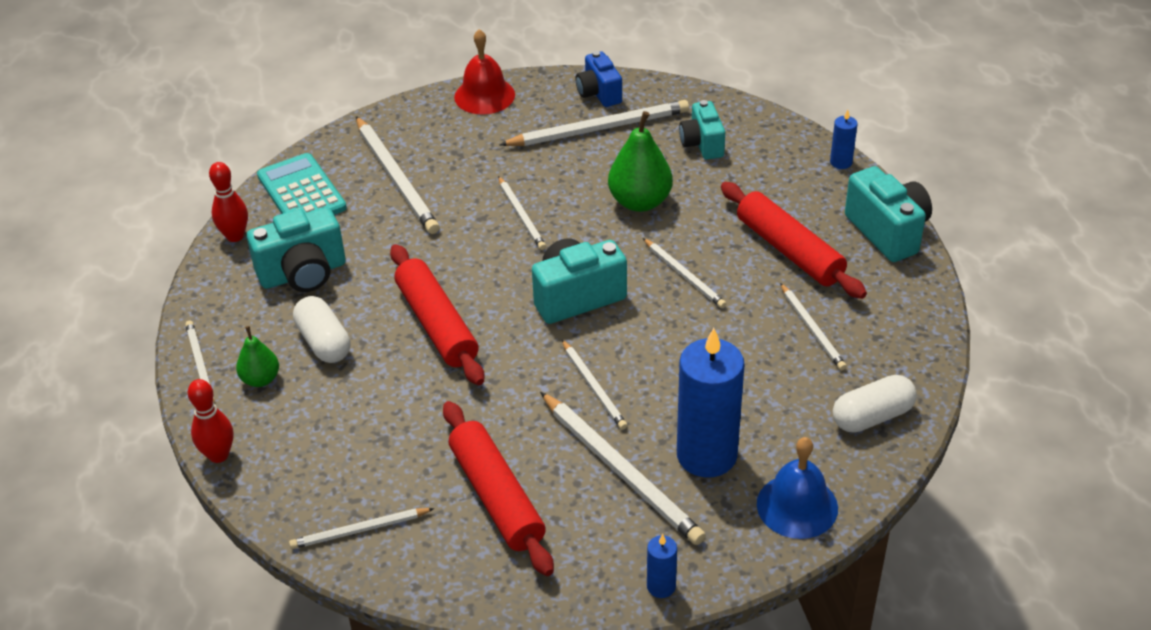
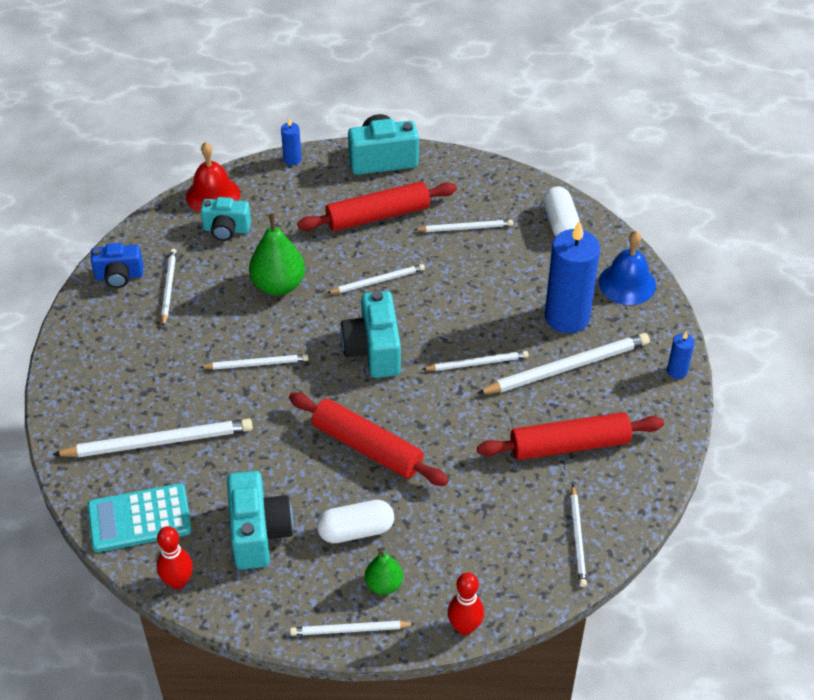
camera: 75 degrees left, 5 degrees up
(437, 324) = (367, 447): red rolling pin -> red rolling pin turned 45 degrees clockwise
(484, 95) = (73, 354): red bell -> red bell (213, 195)
(599, 128) = (168, 287): white pencil -> white pencil, size x0.57

